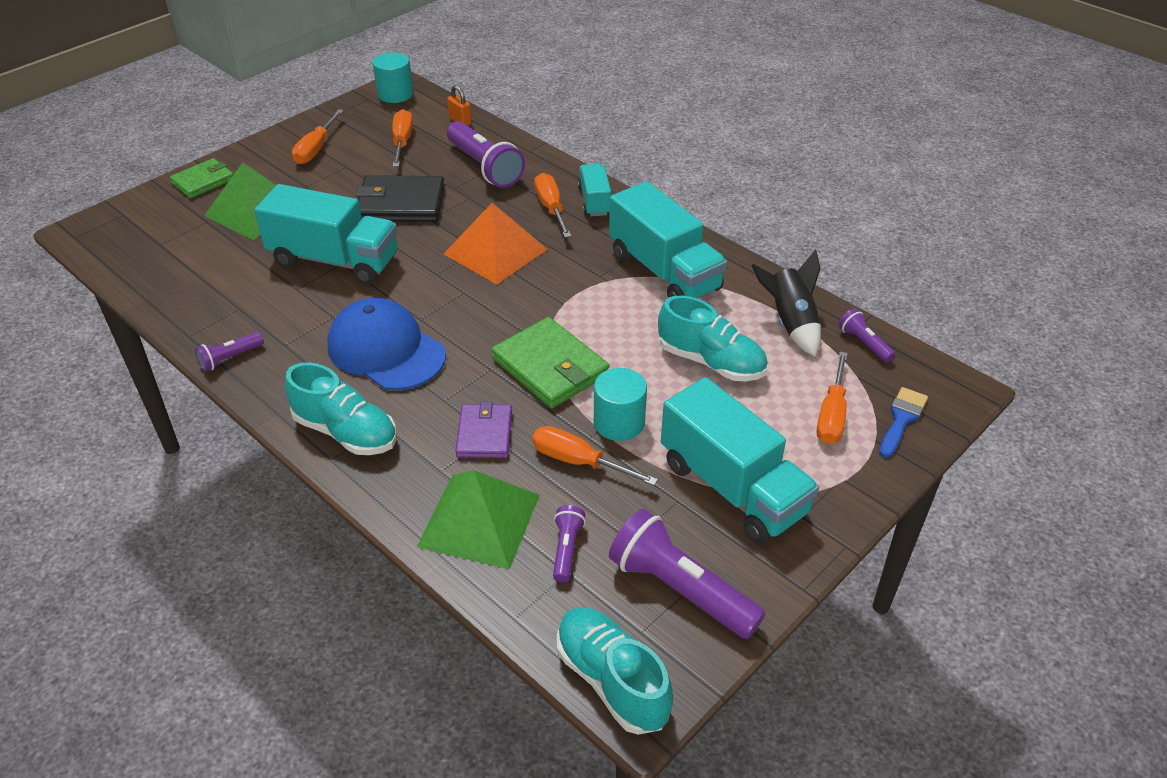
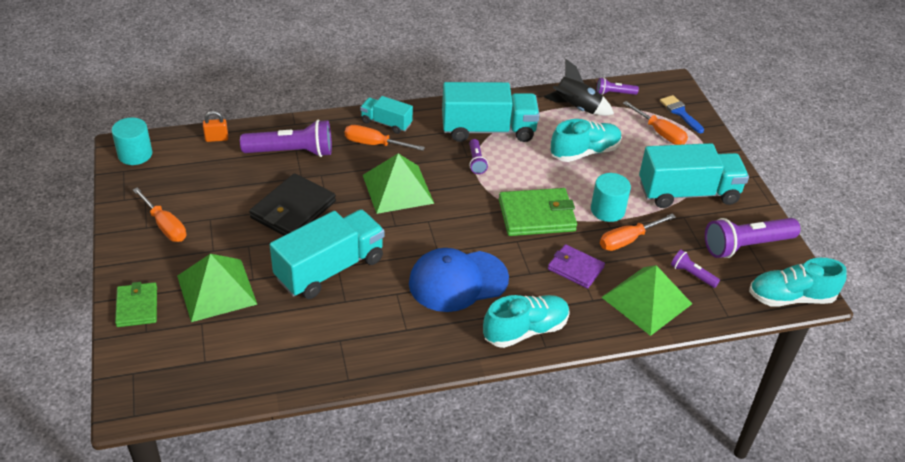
camera: 60 degrees left, 0 degrees up
(230, 358) = (397, 364): purple flashlight -> purple flashlight (476, 162)
(402, 142) = (210, 177): orange screwdriver -> none
(495, 251) = (398, 189): orange pyramid -> green pyramid

